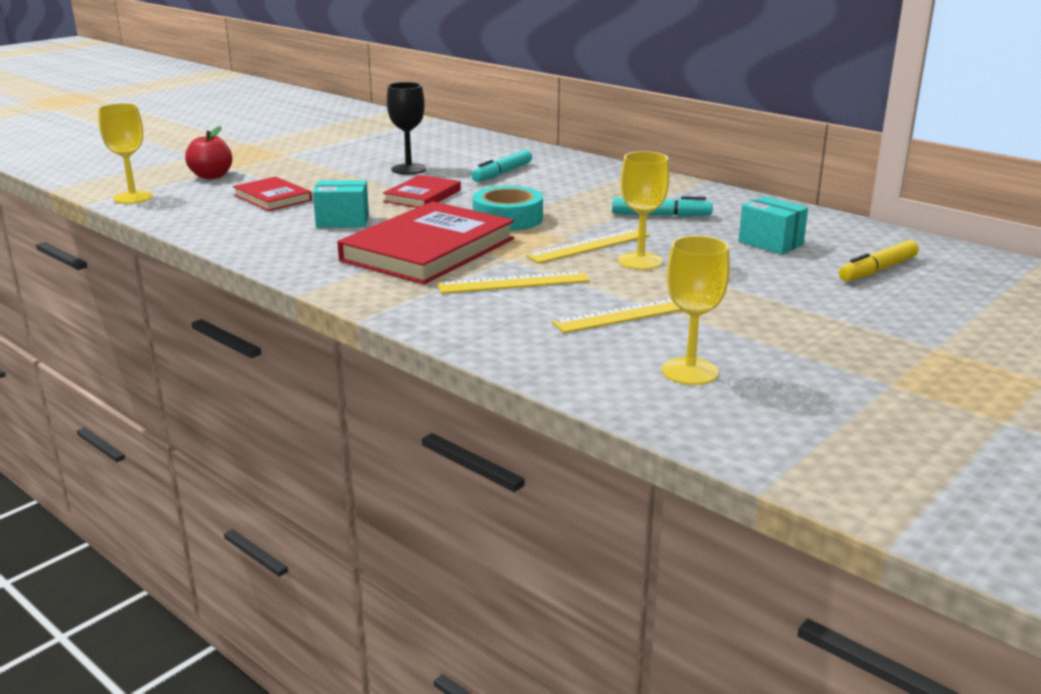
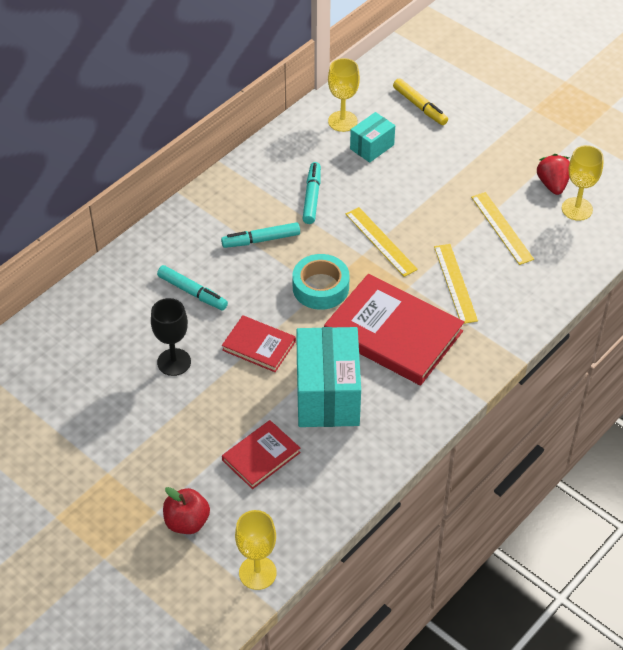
camera: 90 degrees left, 25 degrees up
(343, 221) = (327, 395): turquoise box -> turquoise box, size x1.89
(583, 195) = (261, 240): none -> turquoise marker
(640, 261) = (410, 216): yellow goblet -> yellow goblet (342, 121)
(744, 355) = (552, 184): none -> red strawberry

